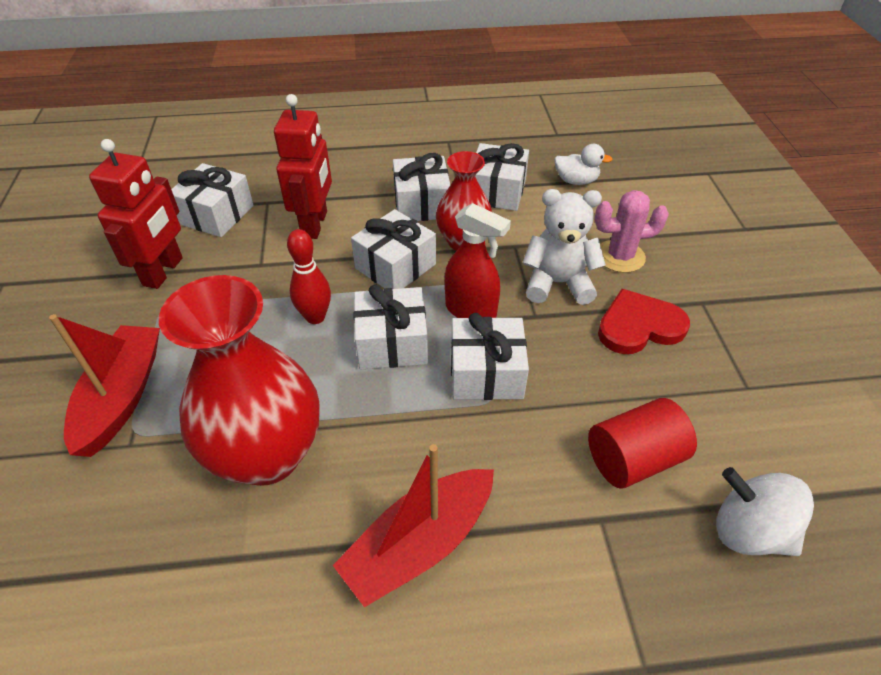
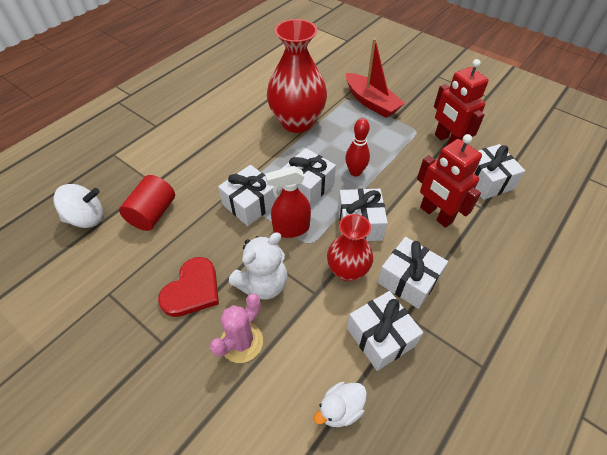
camera: 135 degrees right, 5 degrees up
(420, 544) = (214, 135): red boat -> none

